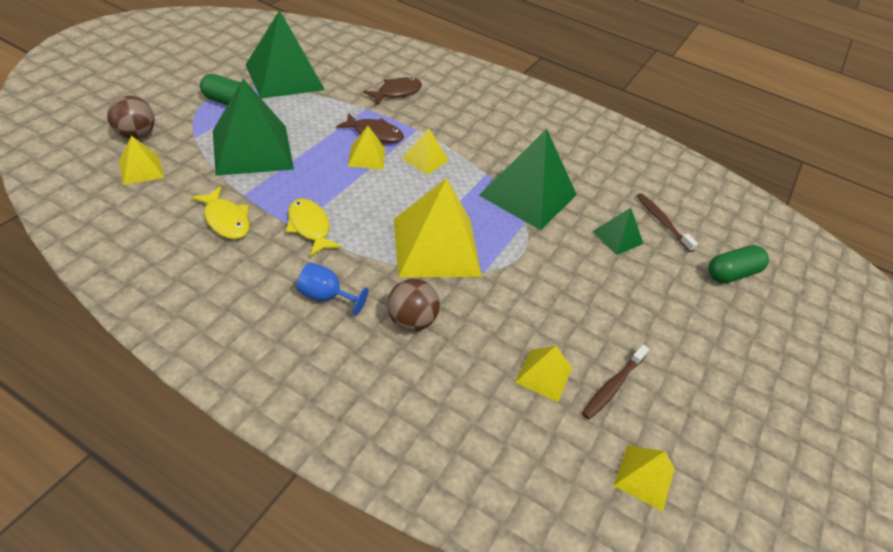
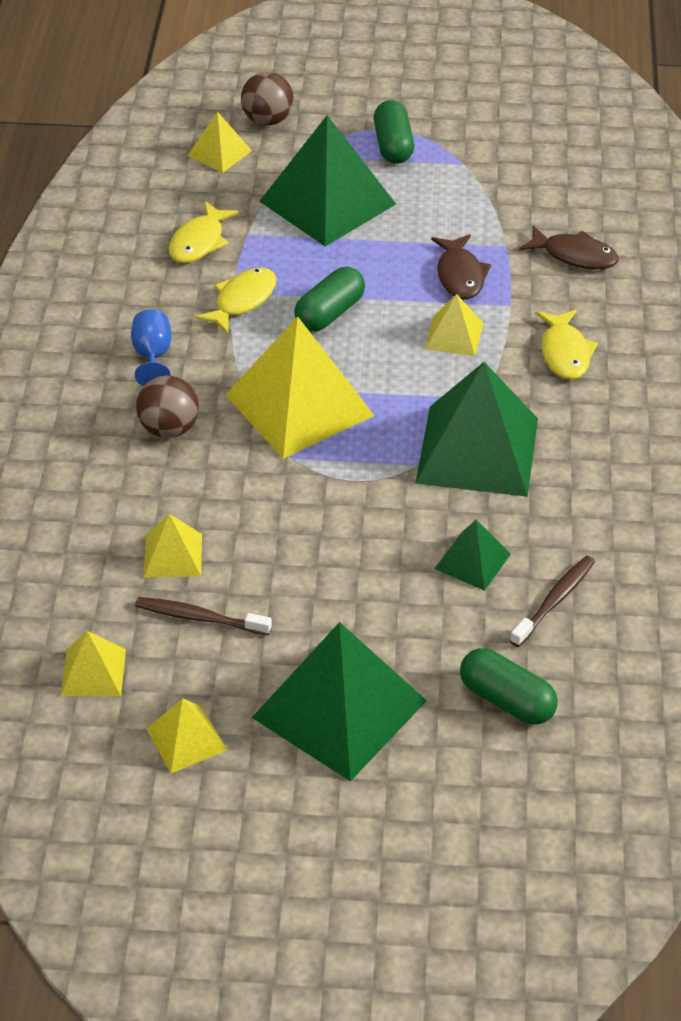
camera: 70 degrees right, 0 degrees up
(284, 77) = (494, 156): green pyramid -> green pyramid (339, 708)
(360, 195) = (330, 313): none -> green capsule
(367, 157) = (406, 288): yellow pyramid -> yellow pyramid (186, 739)
(471, 131) = (565, 353): none -> yellow fish

